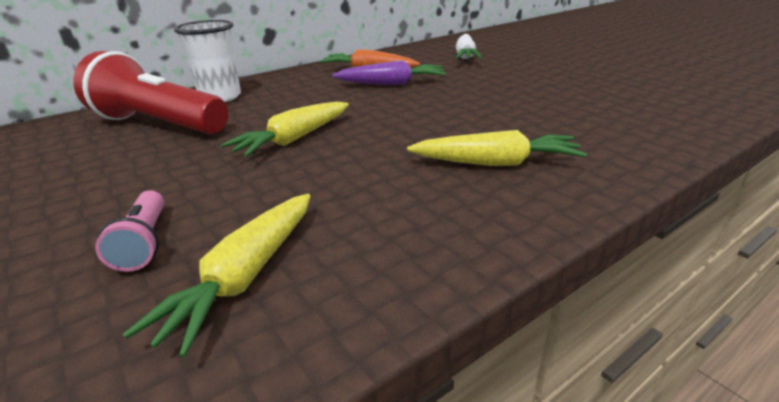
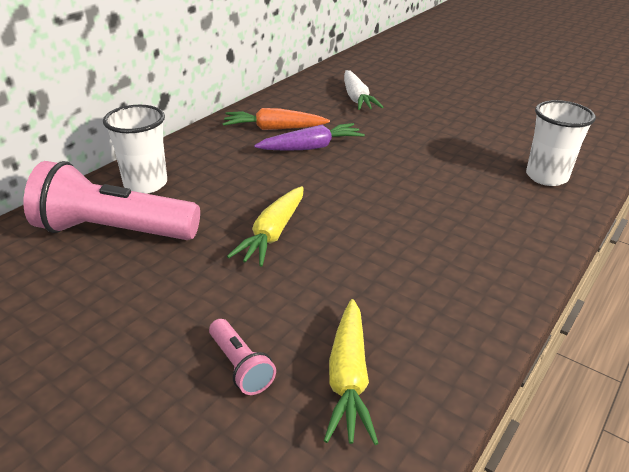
camera: 20 degrees left, 5 degrees up
(159, 124) = (114, 231): red flashlight -> pink flashlight
(496, 163) = (460, 238): yellow carrot -> none
(643, 121) = (546, 177): none -> white cup

